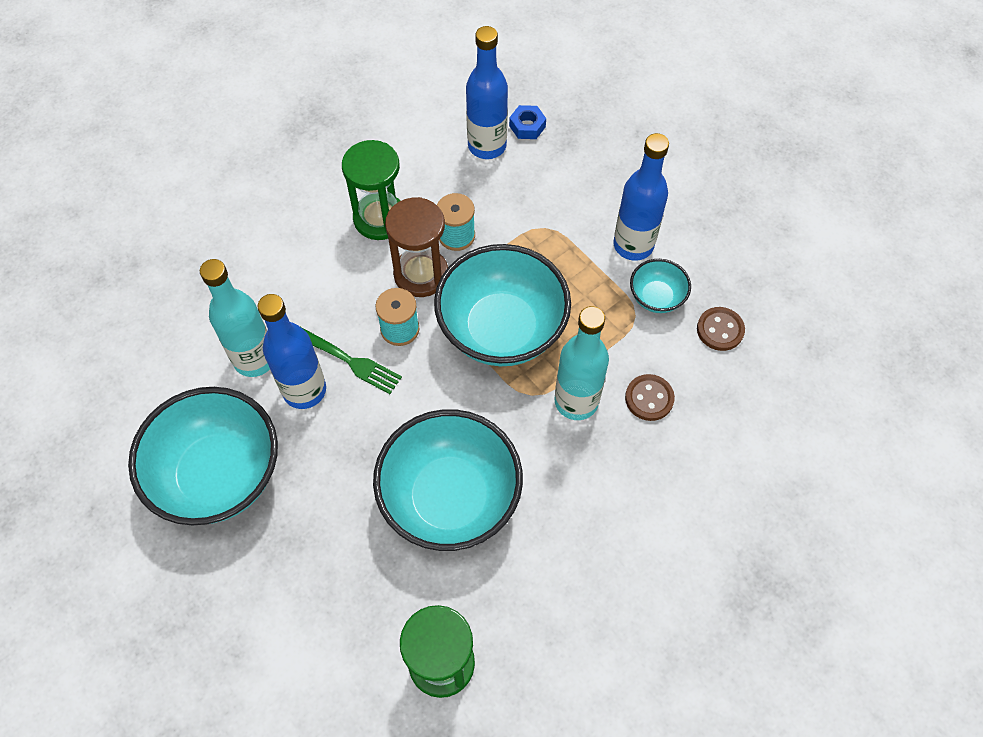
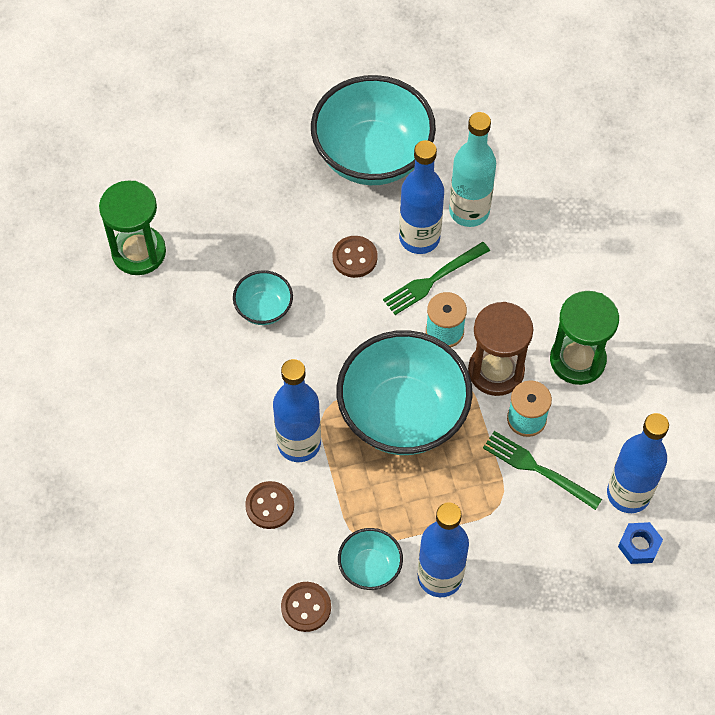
camera: 115 degrees right, 0 degrees up
(353, 439) = (355, 258): none -> brown button
(450, 498) = (264, 308): turquoise bowl -> turquoise bowl, size x0.47
(499, 213) = (536, 468): none -> green fork
(576, 401) = (299, 443): turquoise bottle -> blue bottle

